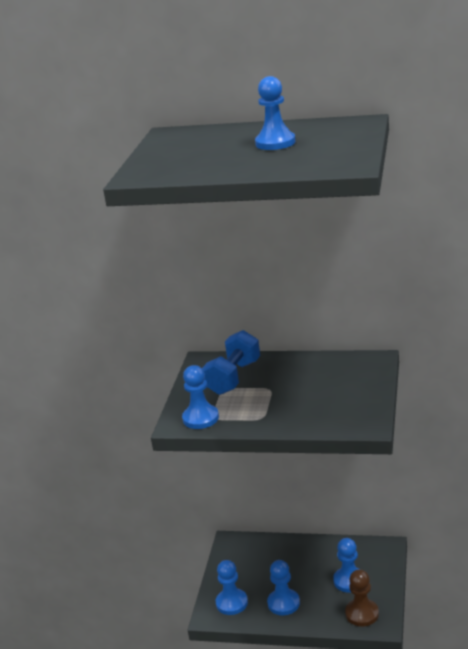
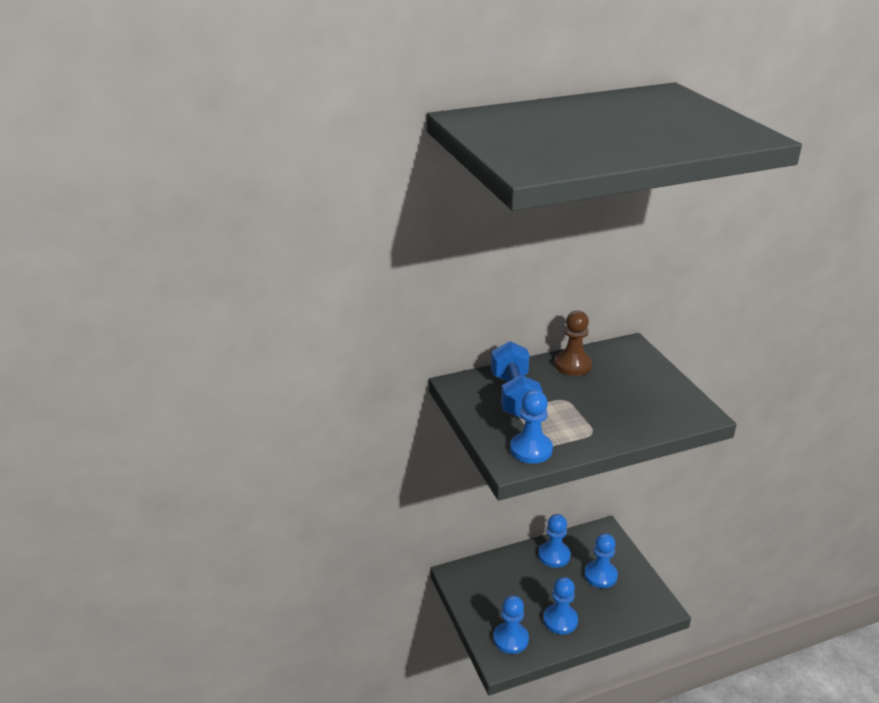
camera: 35 degrees left, 5 degrees up
(275, 143) = (622, 118): blue pawn -> blue pawn (554, 555)
(362, 614) = (638, 603): brown pawn -> brown pawn (573, 365)

